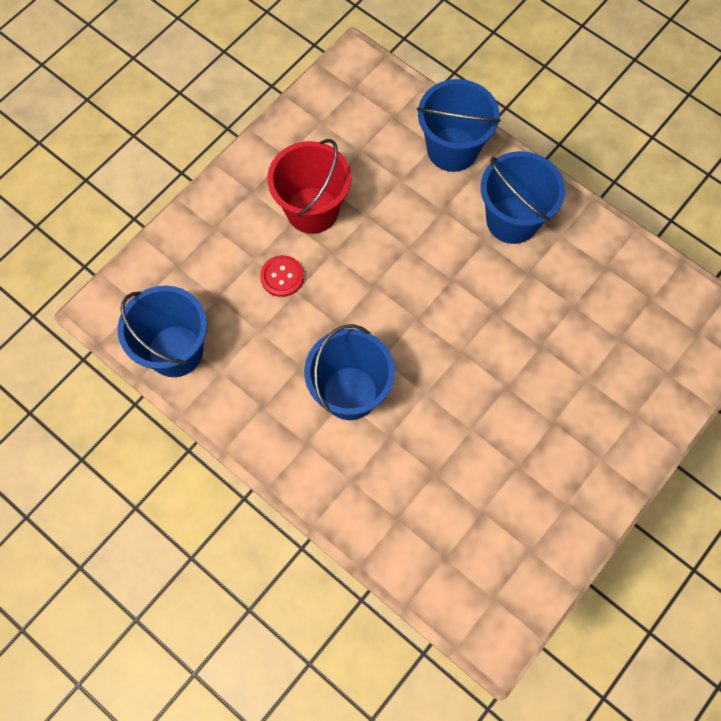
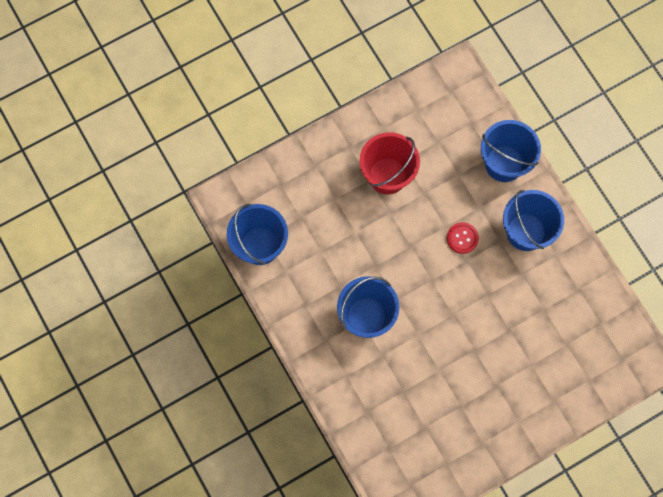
camera: 20 degrees right, 5 degrees up
(282, 277) = (349, 218): red button -> red button (462, 238)

